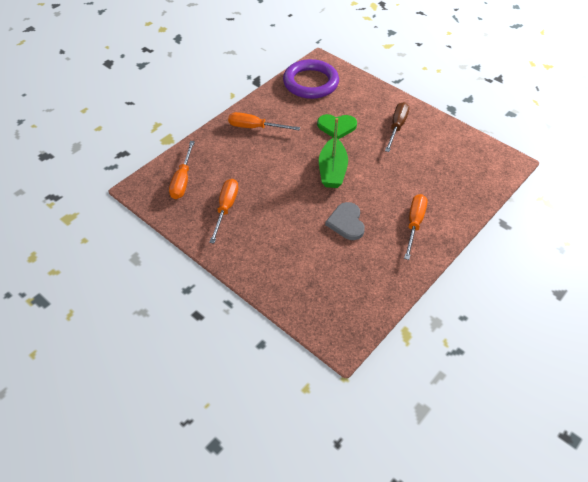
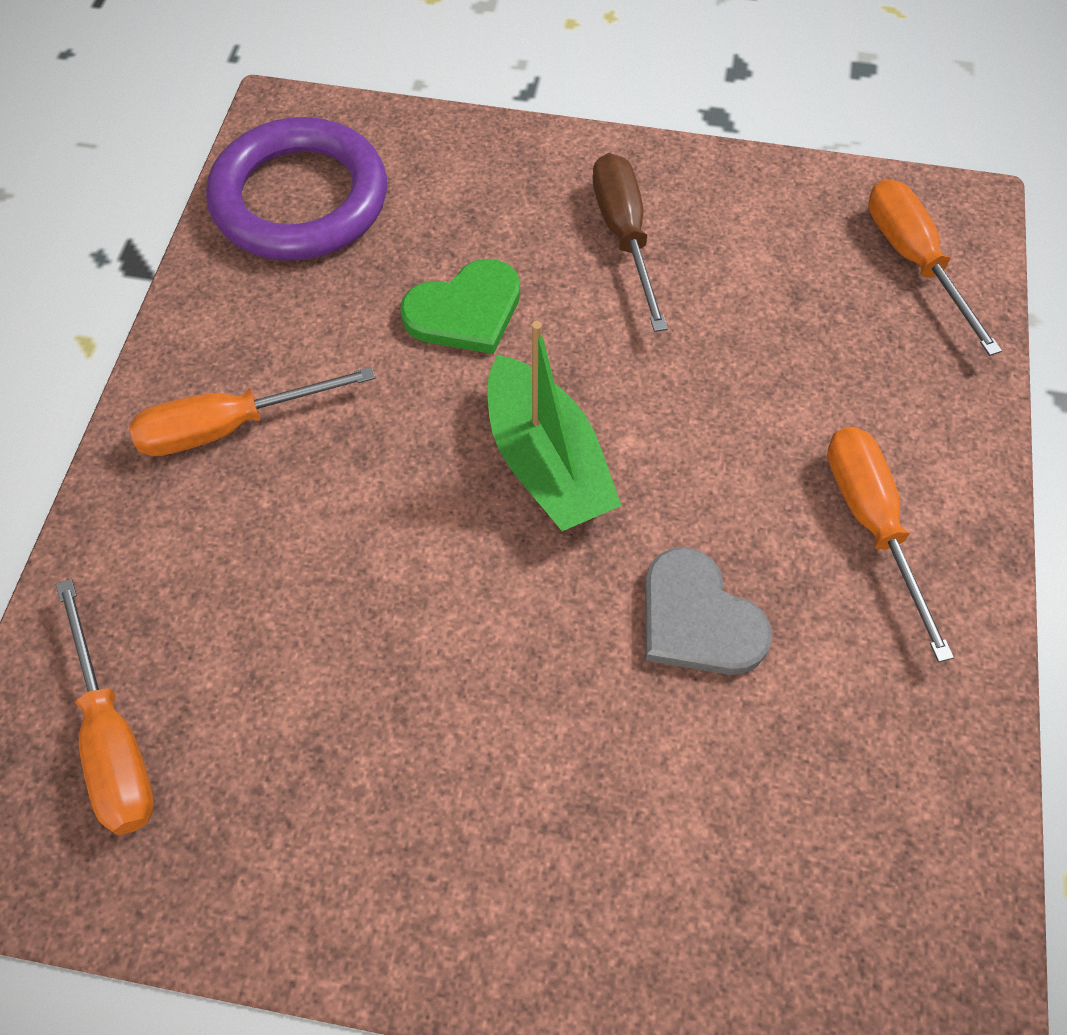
camera: 30 degrees left, 10 degrees up
(226, 208) = (319, 768): orange screwdriver -> orange screwdriver (914, 261)

